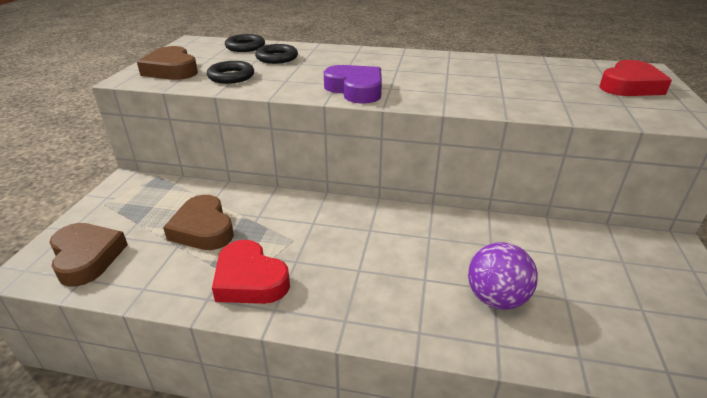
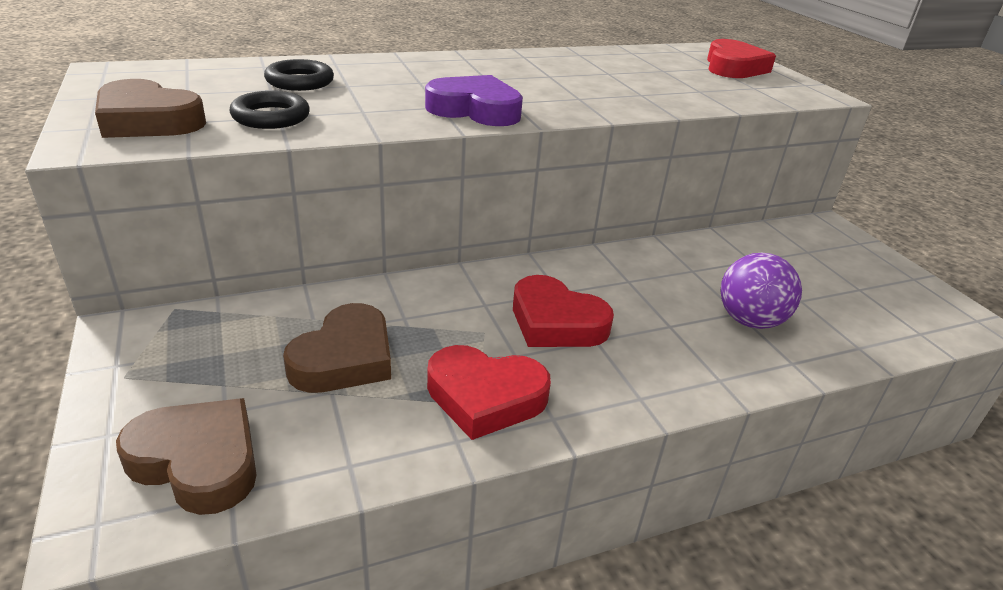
camera: 35 degrees left, 0 degrees up
(203, 229) = (345, 358): brown heart -> brown heart turned 90 degrees counterclockwise
(245, 47) = (221, 71): black ring -> none
(345, 249) = (556, 322): none -> red heart

